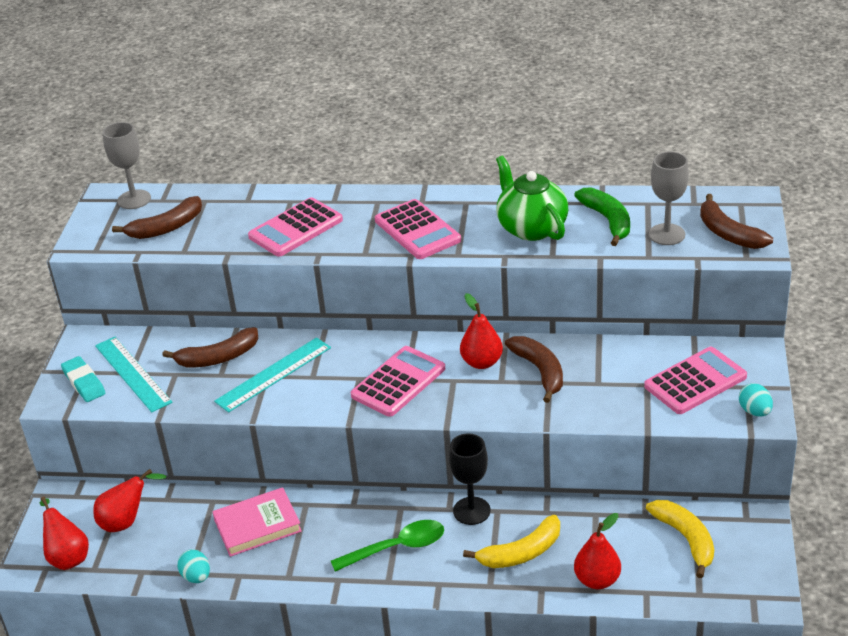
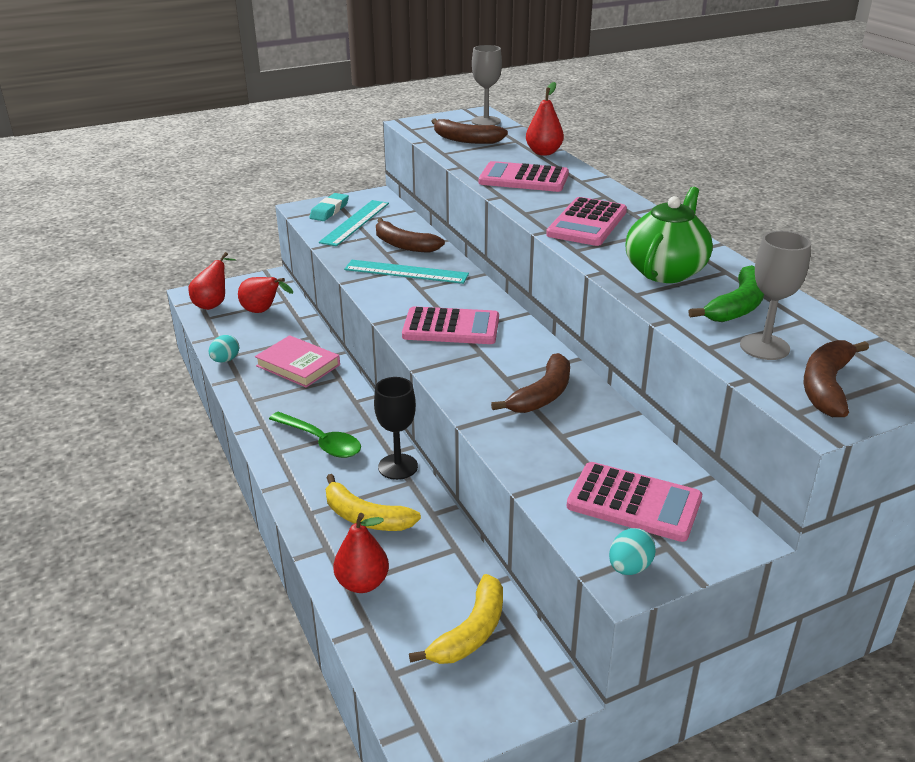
camera: 55 degrees right, 5 degrees down
(482, 362) = (521, 359): red pear -> red pear (544, 152)

